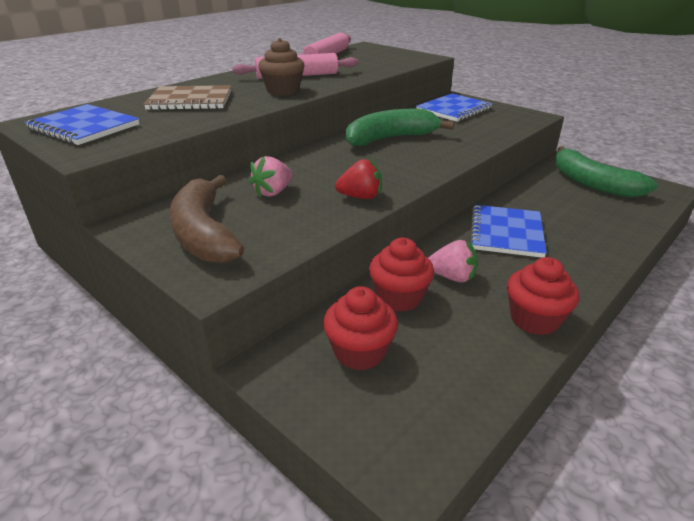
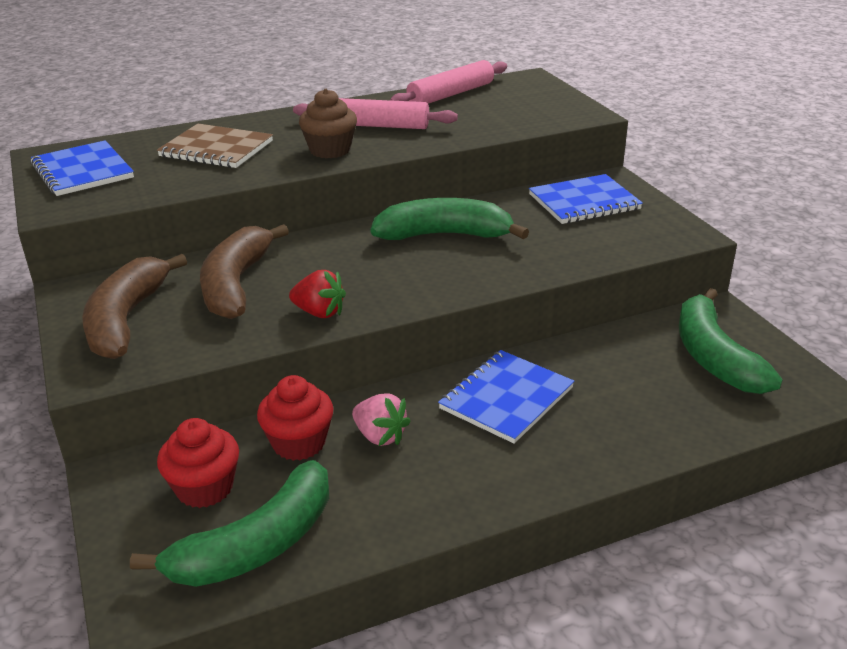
camera: 25 degrees right, 0 degrees up
(273, 192) = (236, 284): pink strawberry -> brown banana
(448, 381) = (257, 545): none -> green banana
(534, 319) = (416, 512): red cupcake -> none

